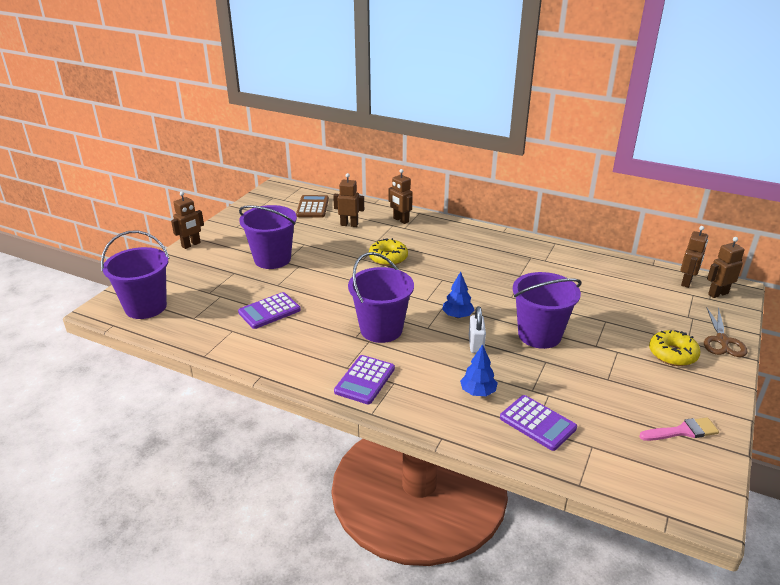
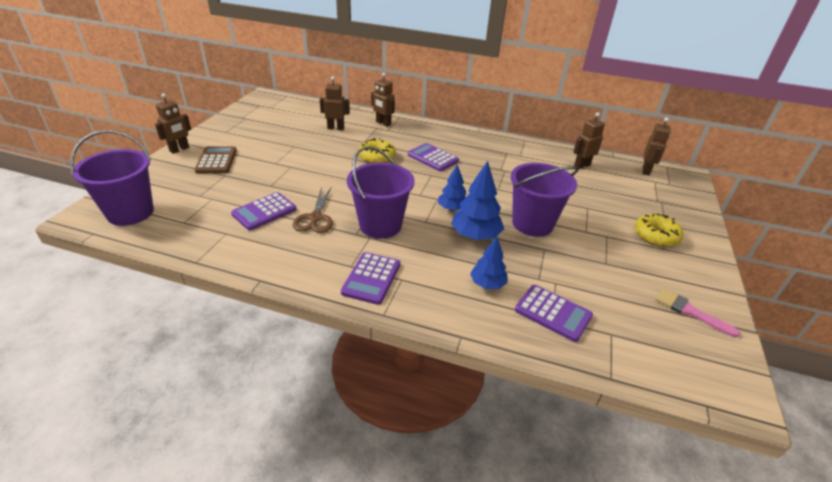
camera: 10 degrees left, 5 degrees up
(272, 259) = (263, 161): purple bucket -> none
(312, 207) = (299, 113): brown calculator -> brown calculator (216, 161)
(447, 260) = (433, 158): none -> purple calculator
(476, 344) = (475, 236): white padlock -> blue tree
(682, 431) = (690, 311): pink brush -> pink brush turned 120 degrees counterclockwise
(717, 294) = (675, 180): brown robot -> brown robot (581, 166)
(722, 341) = (693, 221): brown scissors -> brown scissors (315, 218)

